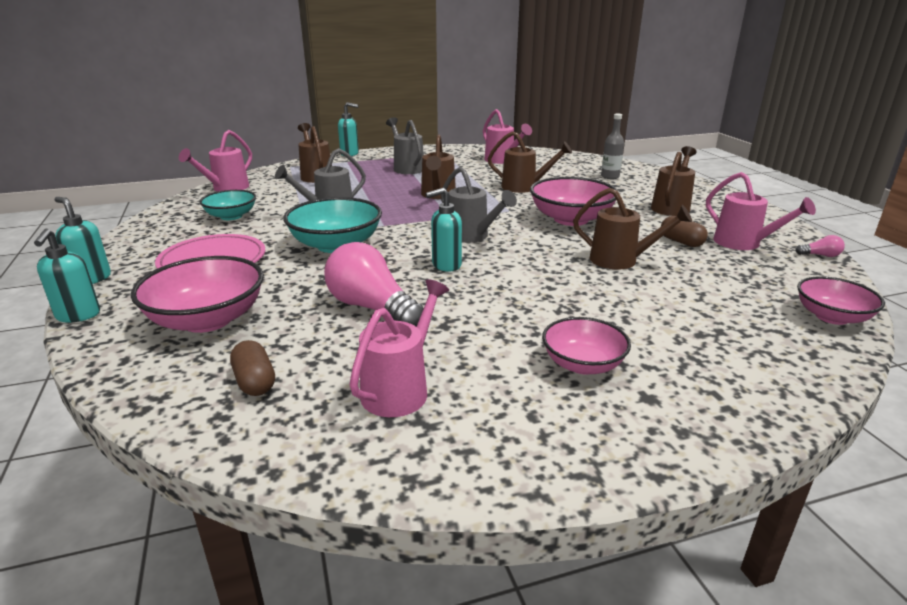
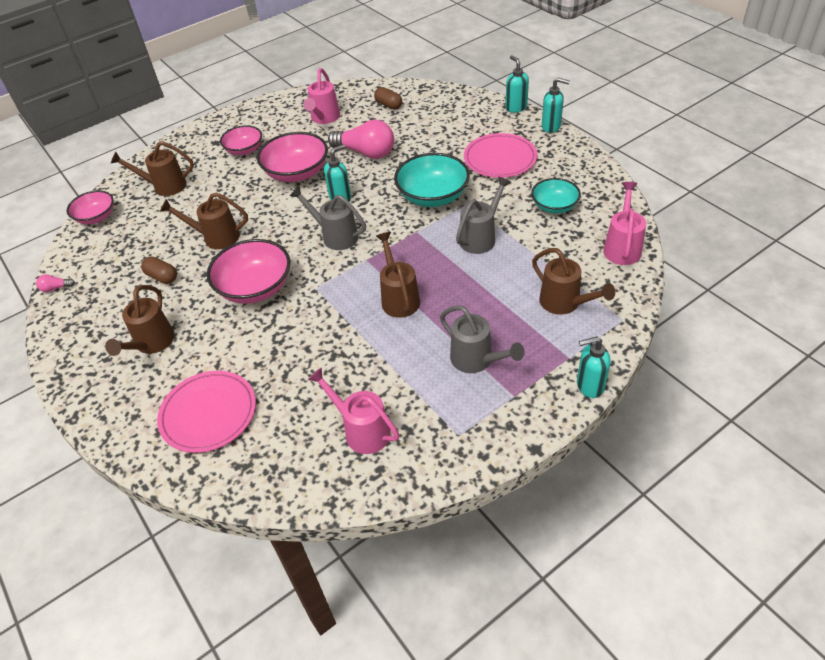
camera: 165 degrees right, 20 degrees up
(207, 320) = (446, 123): pink bowl -> pink bowl (297, 173)
(524, 187) = (311, 346): brown watering can -> brown watering can (164, 186)
(610, 176) = (208, 413): grey bottle -> pink plate
(743, 244) = (110, 289): pink watering can -> none

